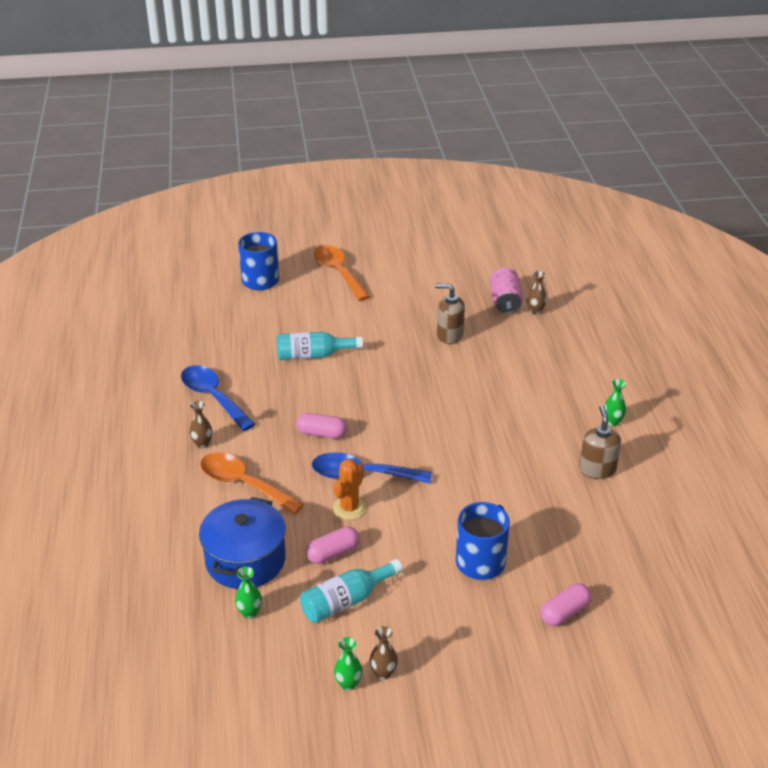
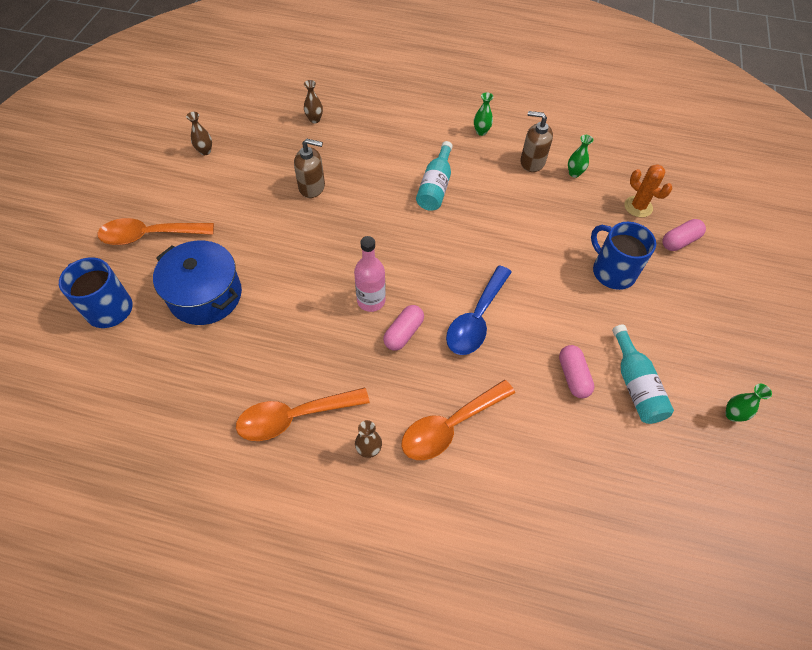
camera: 70 degrees left, 20 degrees up
(213, 397) = (294, 417): blue spoon -> orange spoon
(245, 560) = (561, 456): blue pot -> blue pot (205, 295)
(249, 612) = (633, 472): green vase -> green vase (574, 173)
(313, 355) = (276, 302): turquoise bottle -> turquoise bottle (435, 186)
(344, 405) = (371, 301): none -> pink bottle
(349, 508) = (518, 344): orange cactus -> orange cactus (638, 207)
(383, 673) = (723, 384): brown vase -> brown vase (205, 151)
(449, 335) = (312, 187): brown soap dispenser -> brown soap dispenser turned 120 degrees counterclockwise
(505, 302) = (288, 133): pink can -> none
(564, 612) = (679, 241): pink capsule -> pink capsule turned 75 degrees clockwise

